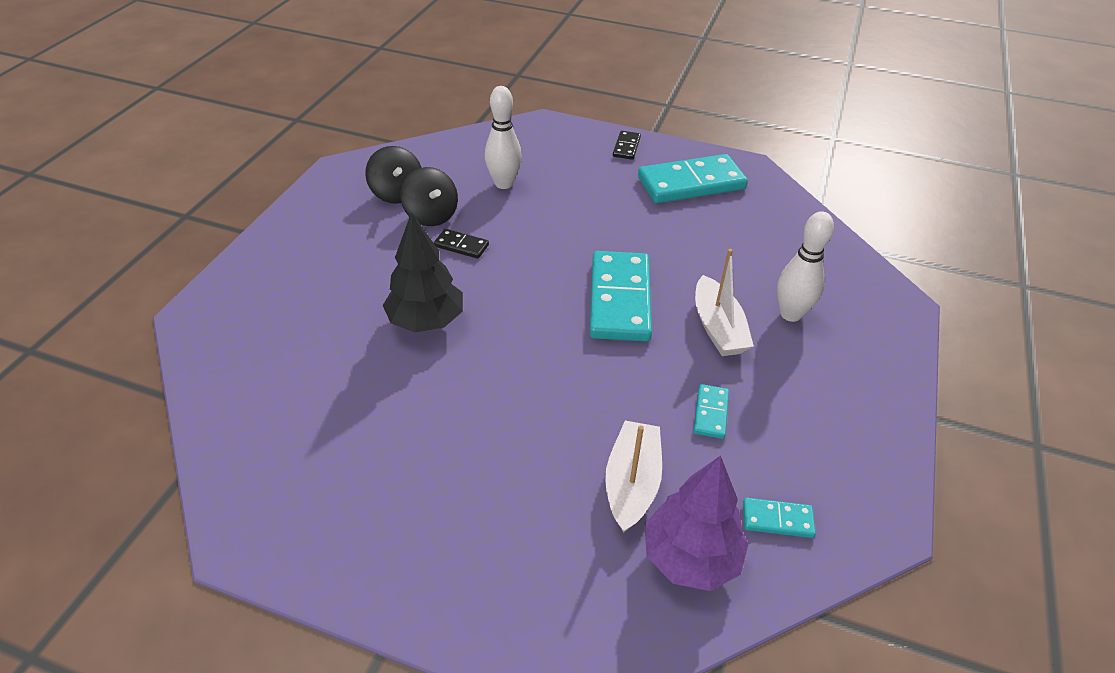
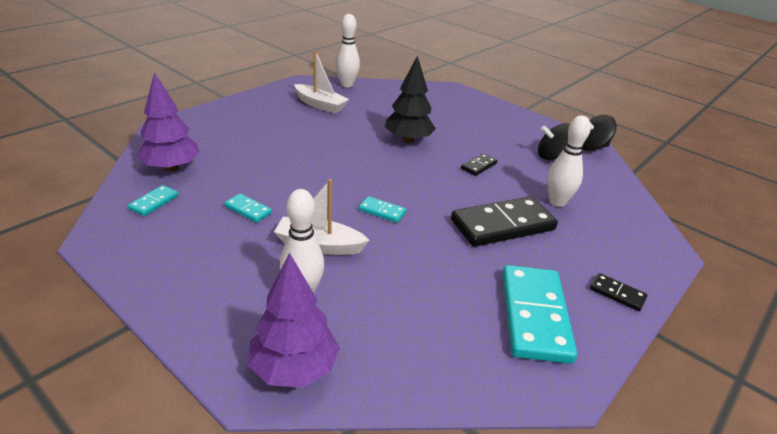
camera: 110 degrees right, 10 degrees down
(229, 463) = (347, 84): none -> white bowling pin
(431, 215) = (520, 163): black spinning top -> black spinning top (591, 147)
(576, 213) = (502, 225): none -> black domino
(620, 299) = (382, 211): turquoise domino -> turquoise domino, size x0.46
(632, 483) = (232, 166): white boat -> white boat (320, 105)
(865, 289) = (294, 368): none -> purple tree

